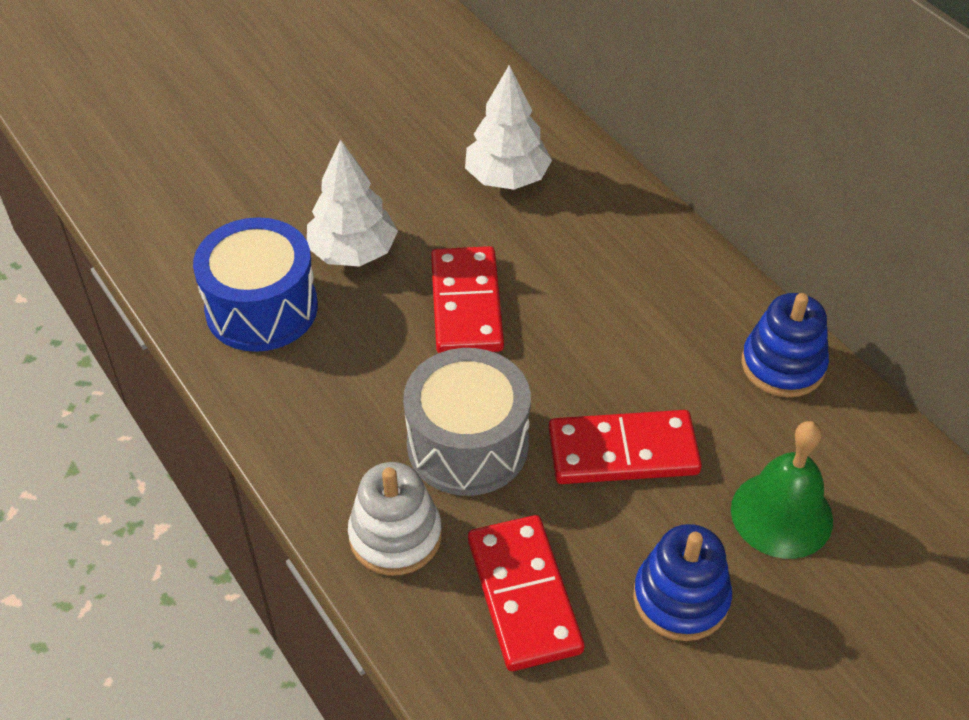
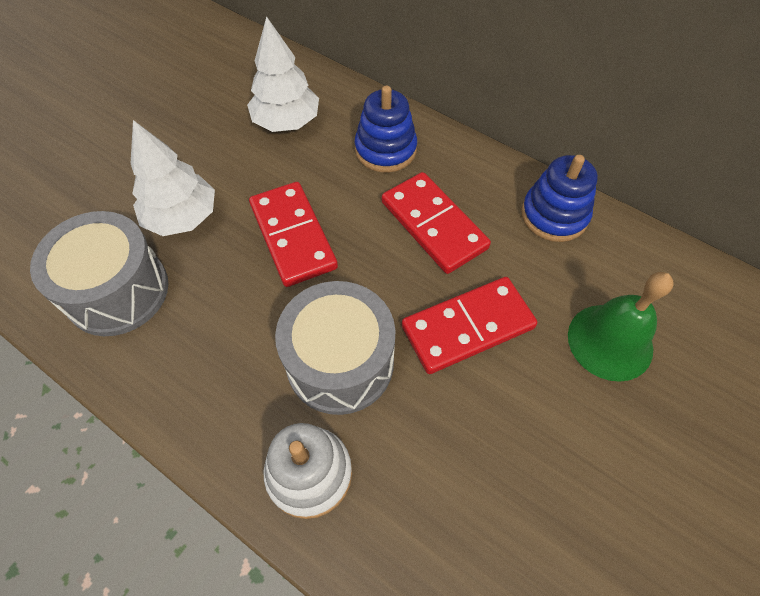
camera: 20 degrees left, 10 degrees up
(262, 308) = (117, 291): blue drum -> grey drum
(523, 595) = (441, 492): red domino -> red domino (433, 225)
(681, 598) = (568, 446): blue stacking toy -> blue stacking toy (385, 150)

